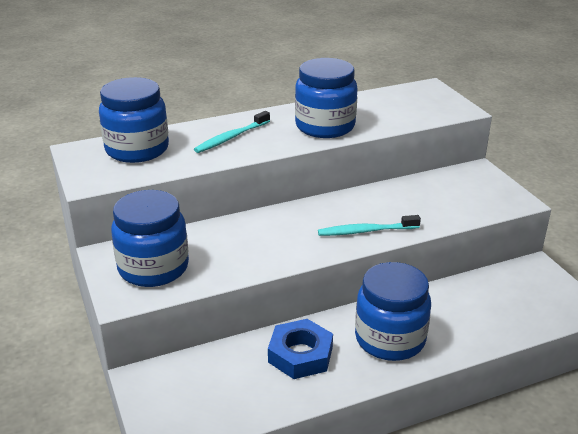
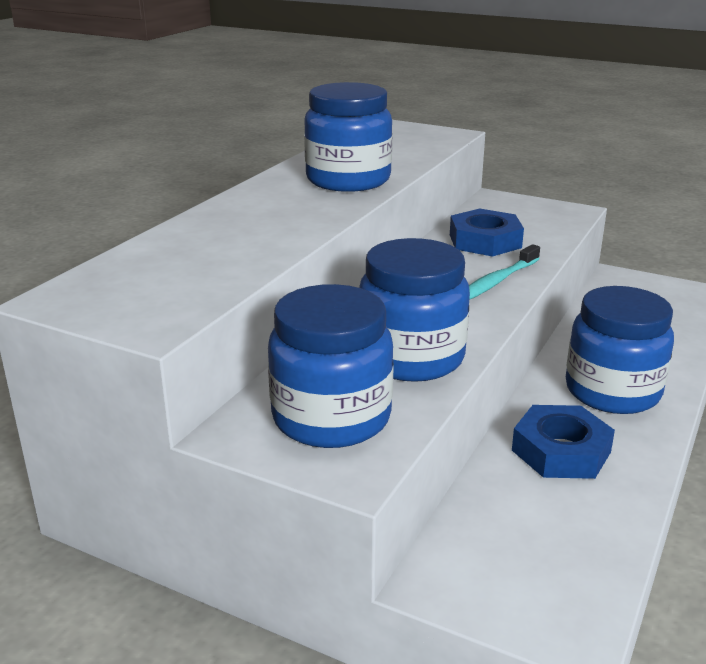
camera: 40 degrees left, 5 degrees down
(137, 149) = (154, 268): blue jar -> blue jar (411, 358)
(231, 137) = (260, 219): turquoise toothbrush -> none
(411, 200) = (485, 241): none -> blue nut

